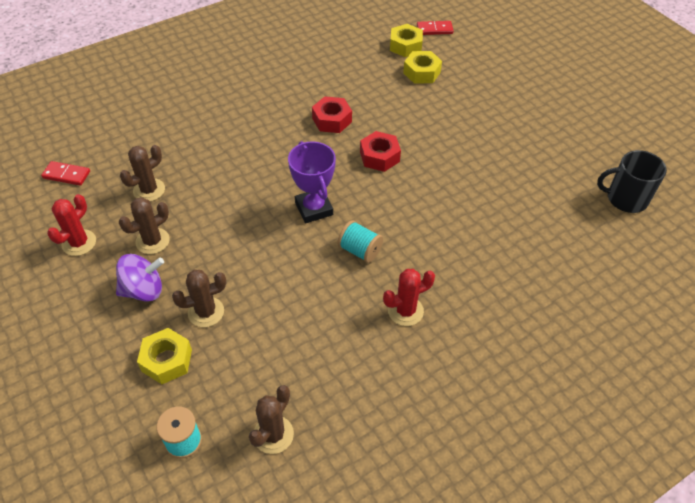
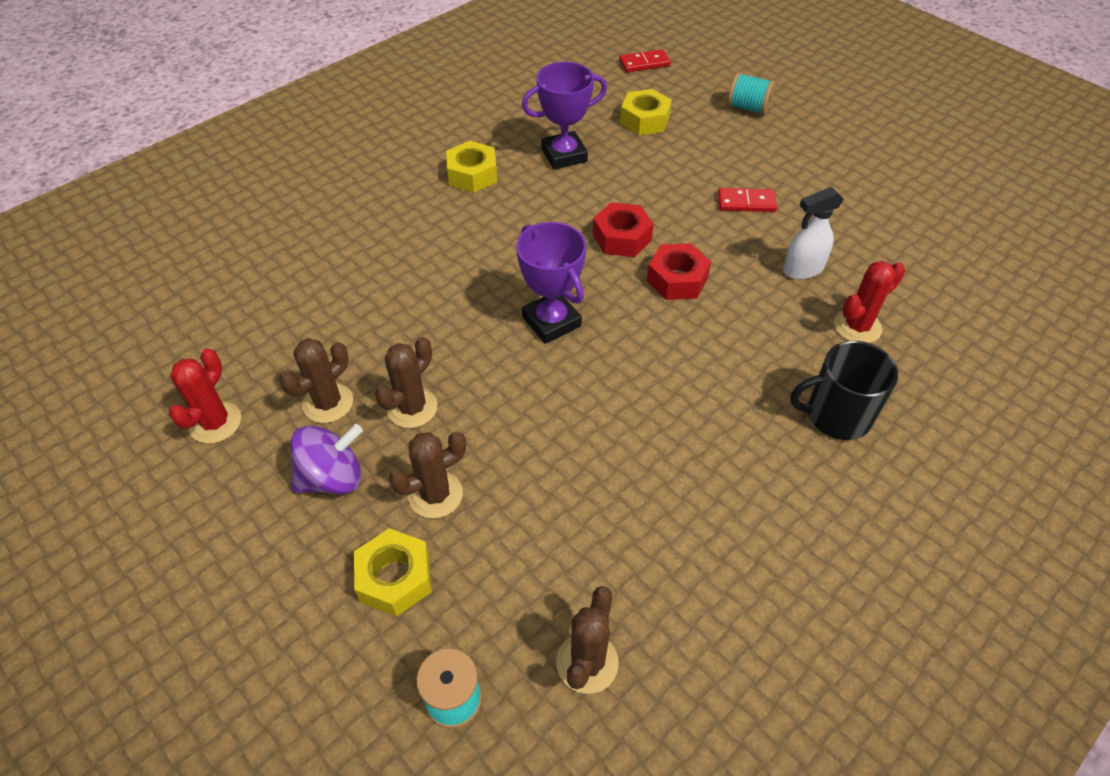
camera: 10 degrees left, 0 degrees up
(66, 175) = (172, 326): red domino -> red domino (746, 202)
(149, 190) = (304, 330): brown cactus -> brown cactus (412, 408)
(332, 120) = (541, 197): red nut -> red nut (677, 279)
(356, 91) = (564, 155): none -> purple trophy
(360, 250) = (633, 370): turquoise spool -> turquoise spool (748, 108)
(405, 46) = (612, 88): yellow nut -> yellow nut (472, 175)
(405, 311) = (723, 445): red cactus -> red cactus (857, 327)
(501, 197) = (802, 269): none -> white spray bottle
(625, 199) = (964, 247): black mug -> black mug (836, 415)

